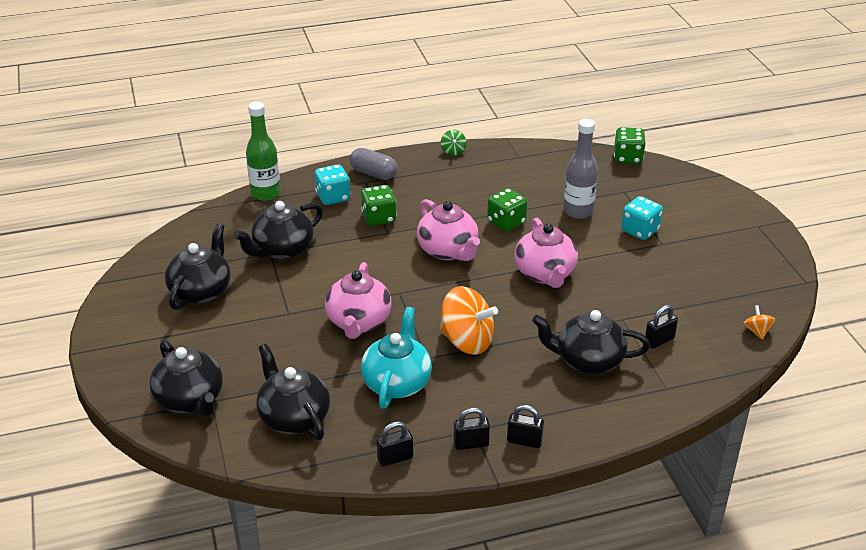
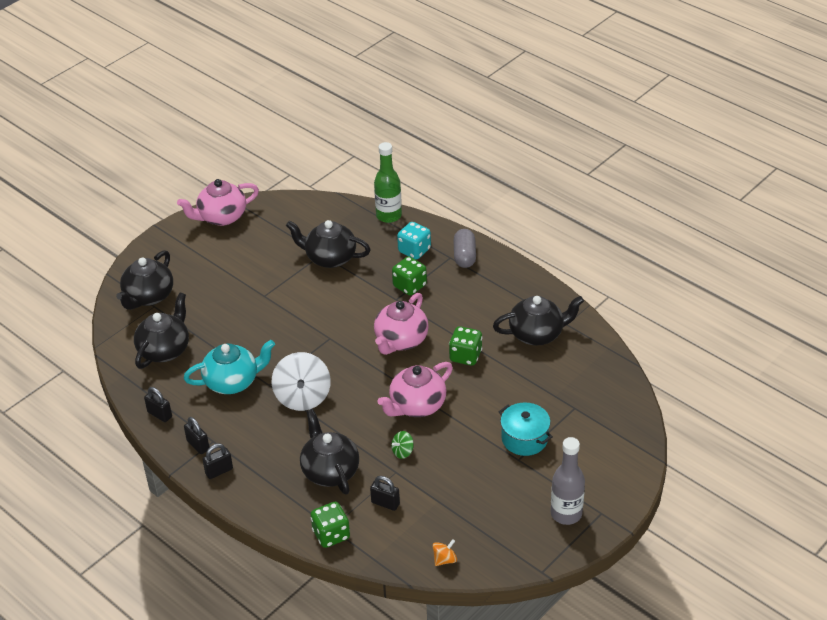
camera: 60 degrees right, 5 degrees up
(201, 291) = (254, 245): black teapot -> black teapot (537, 334)
(358, 322) = (281, 333): pink teapot -> pink teapot (221, 217)
(453, 151) = (538, 283): green spinning top -> green spinning top (402, 452)
(467, 341) = (302, 397): orange spinning top -> white spinning top
(524, 441) = (219, 471): black padlock -> black padlock turned 75 degrees clockwise
(578, 211) = (518, 391): grey bottle -> grey bottle (566, 514)
(628, 158) = (630, 390): green dice -> green dice (331, 534)
(640, 230) = (524, 439): turquoise dice -> turquoise pot

